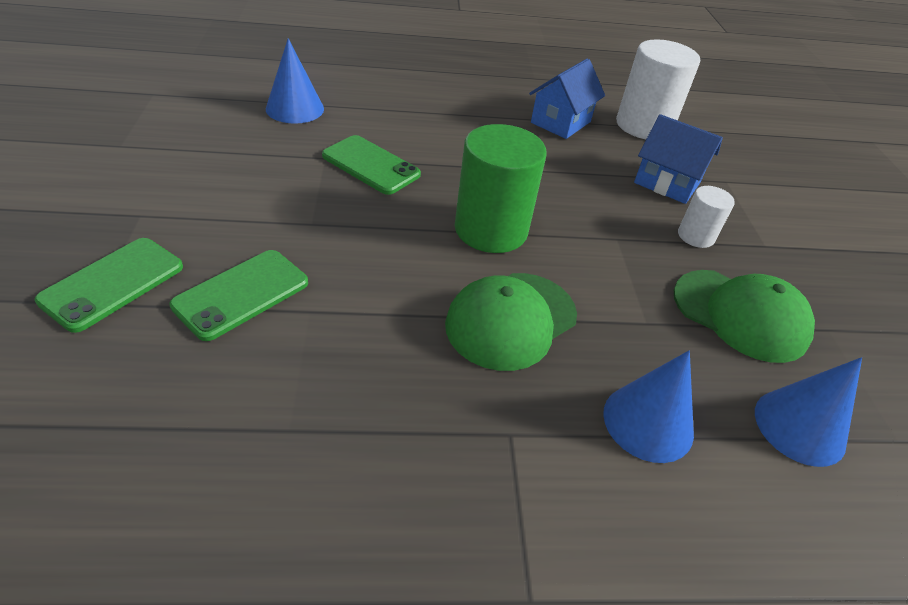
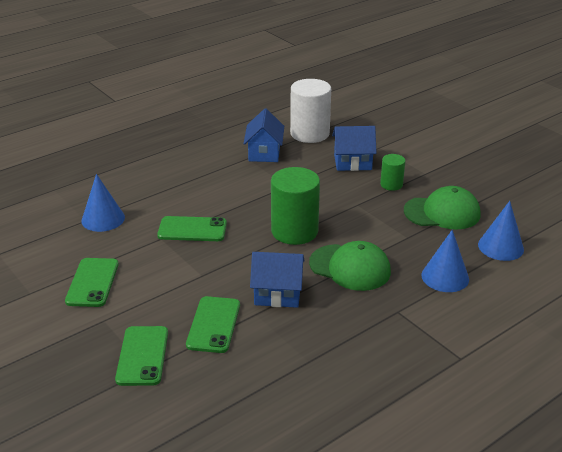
camera: 30 degrees left, 10 degrees down
(190, 167) = (92, 282): none -> green phone
(369, 301) = (277, 294): none -> blue house
(511, 320) = (350, 267): green cap -> green cap turned 75 degrees counterclockwise
(696, 236) = (391, 184): white cylinder -> green cylinder

